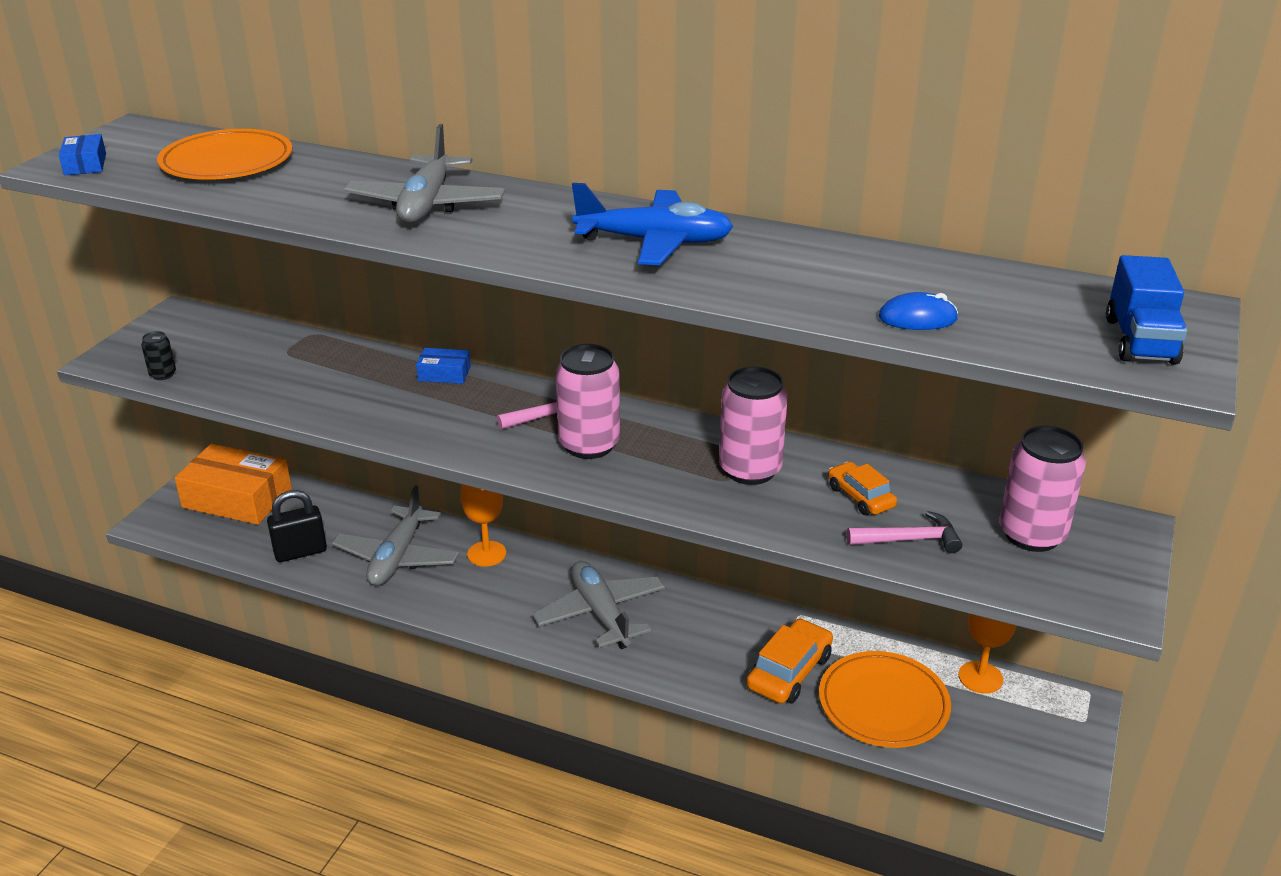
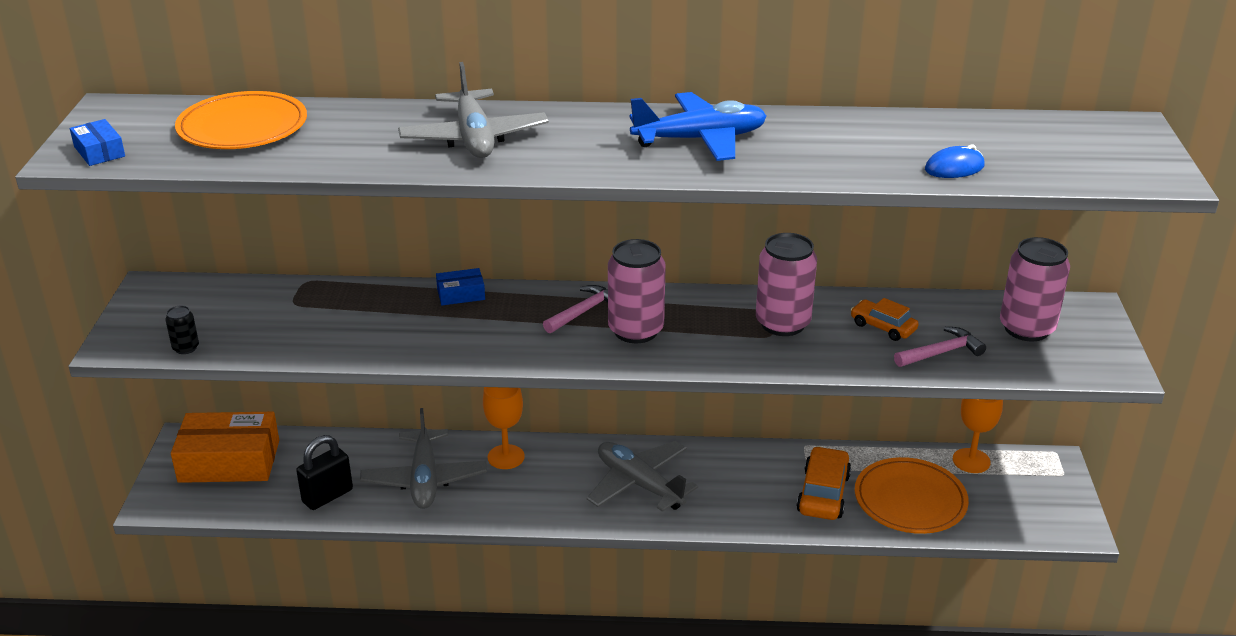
camera: 20 degrees left, 0 degrees up
(1140, 341) = (1120, 157): blue truck -> none

